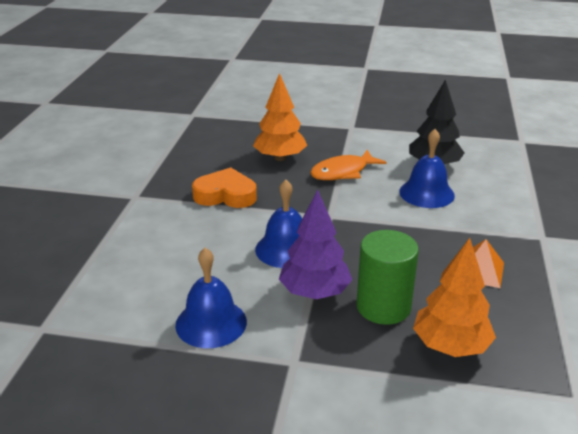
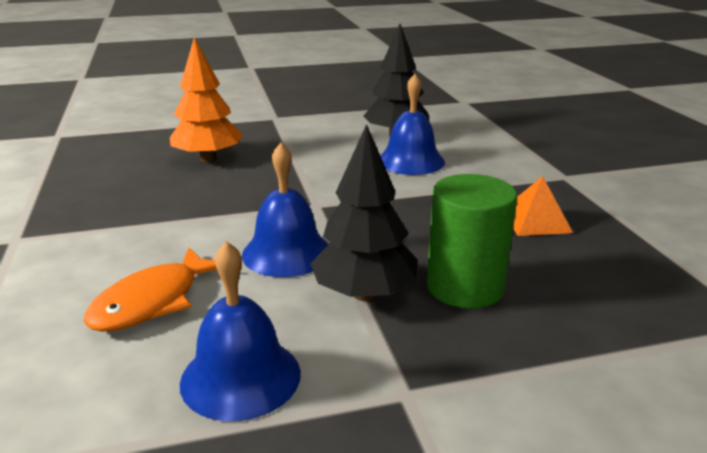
camera: 25 degrees left, 5 degrees down
(225, 195) = (159, 210): orange heart -> none
(314, 292) = (364, 294): purple tree -> black tree
(343, 172) = (298, 159): orange fish -> orange fish (153, 301)
(450, 346) = (582, 309): orange tree -> none

